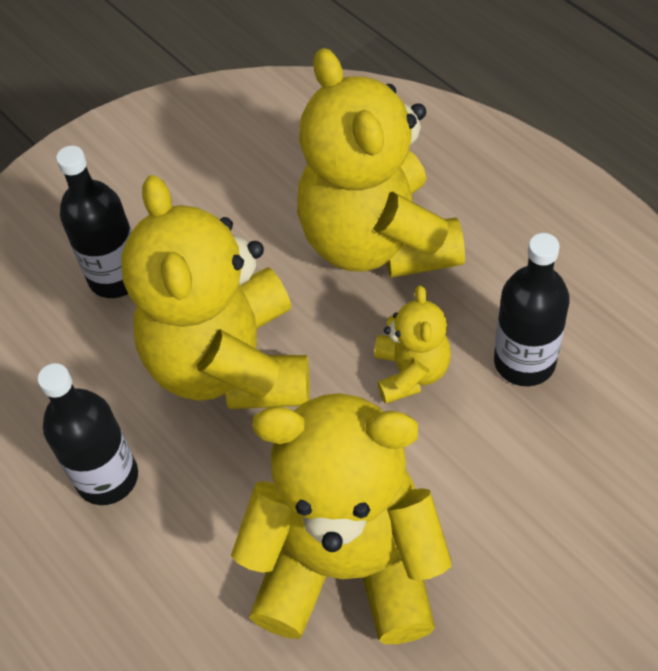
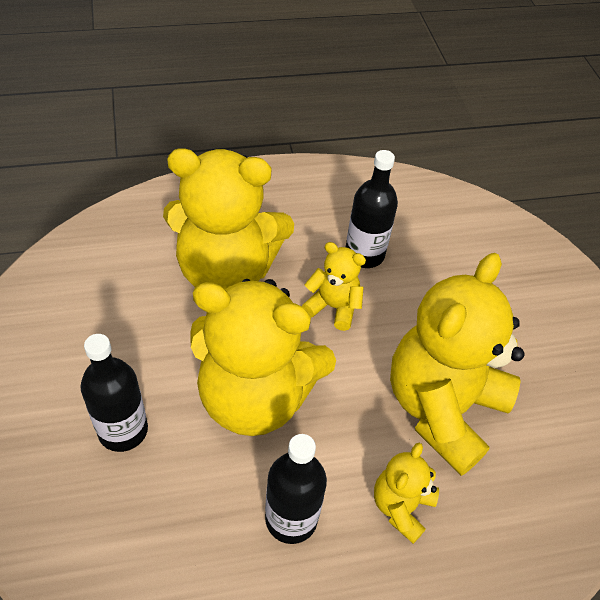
camera: 70 degrees left, 5 degrees down
(184, 580) = (401, 506): none -> yellow teddy bear

